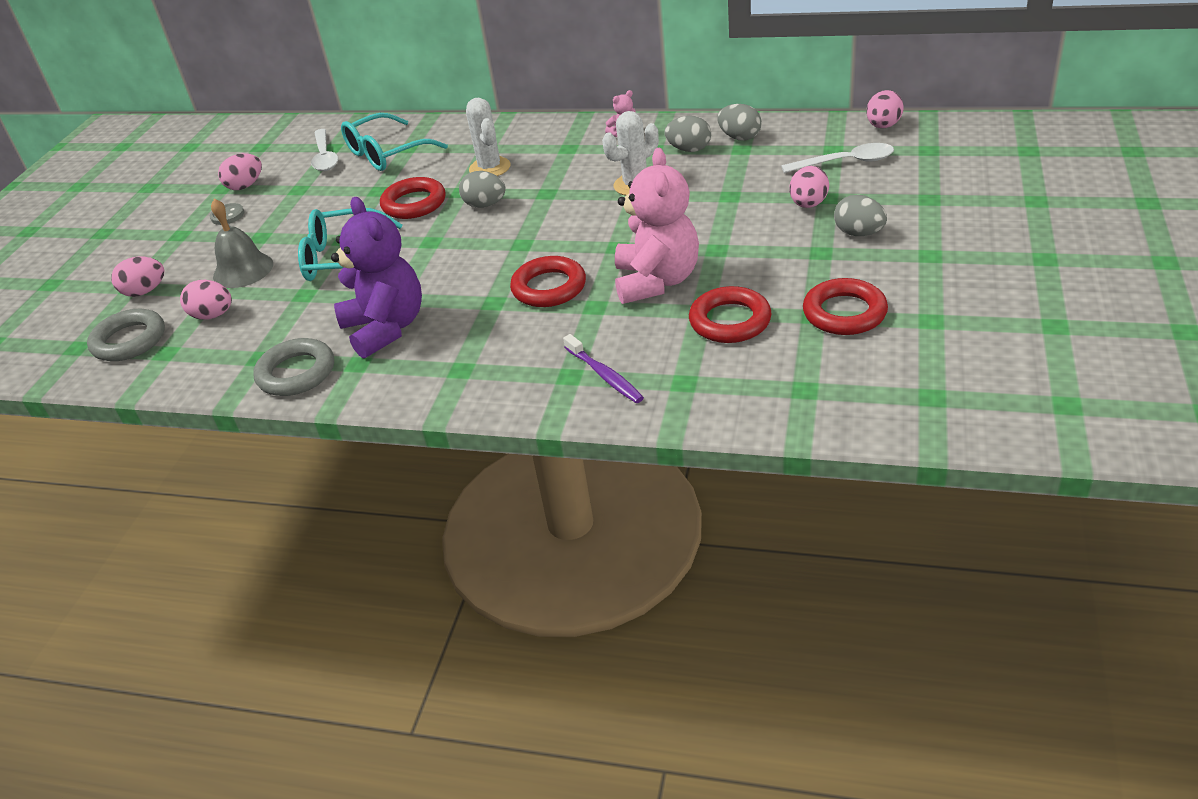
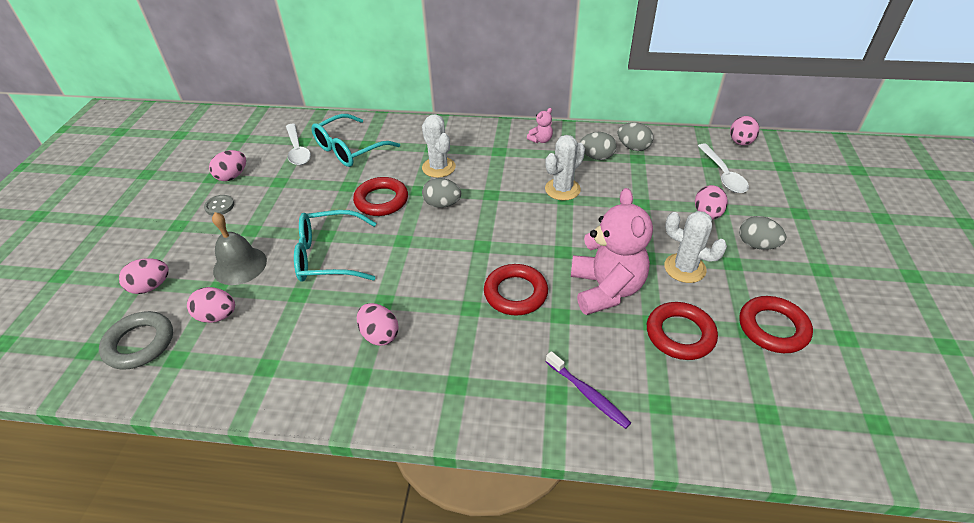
camera: 10 degrees left, 5 degrees up
(296, 373) = (304, 386): grey ring -> none
(386, 328) = (379, 335): purple teddy bear -> pink egg
(759, 259) = (684, 268): none -> white cactus
(846, 162) = (723, 175): white spoon -> white spoon turned 90 degrees clockwise

